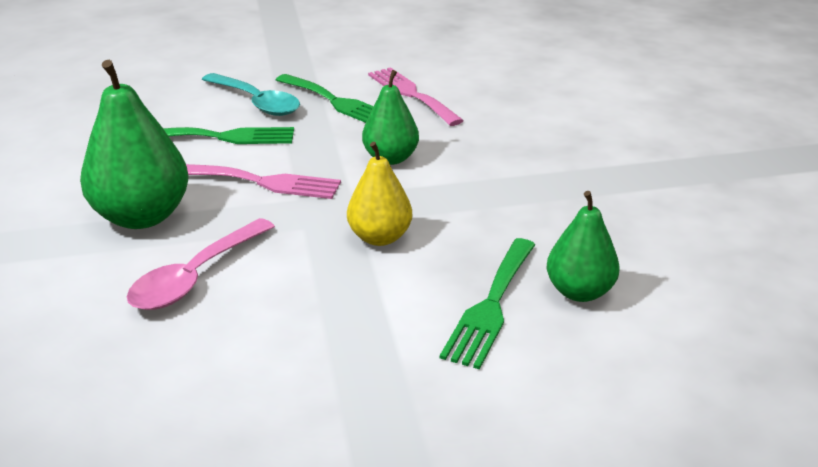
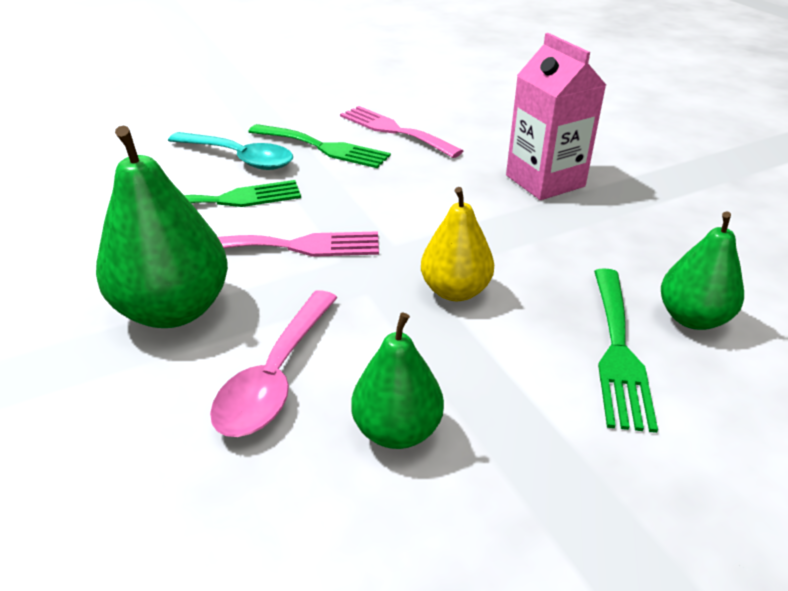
camera: 15 degrees left, 5 degrees up
(390, 158) = (414, 200): green pear -> green pear (397, 430)
(526, 157) = (545, 181): none -> pink carton

